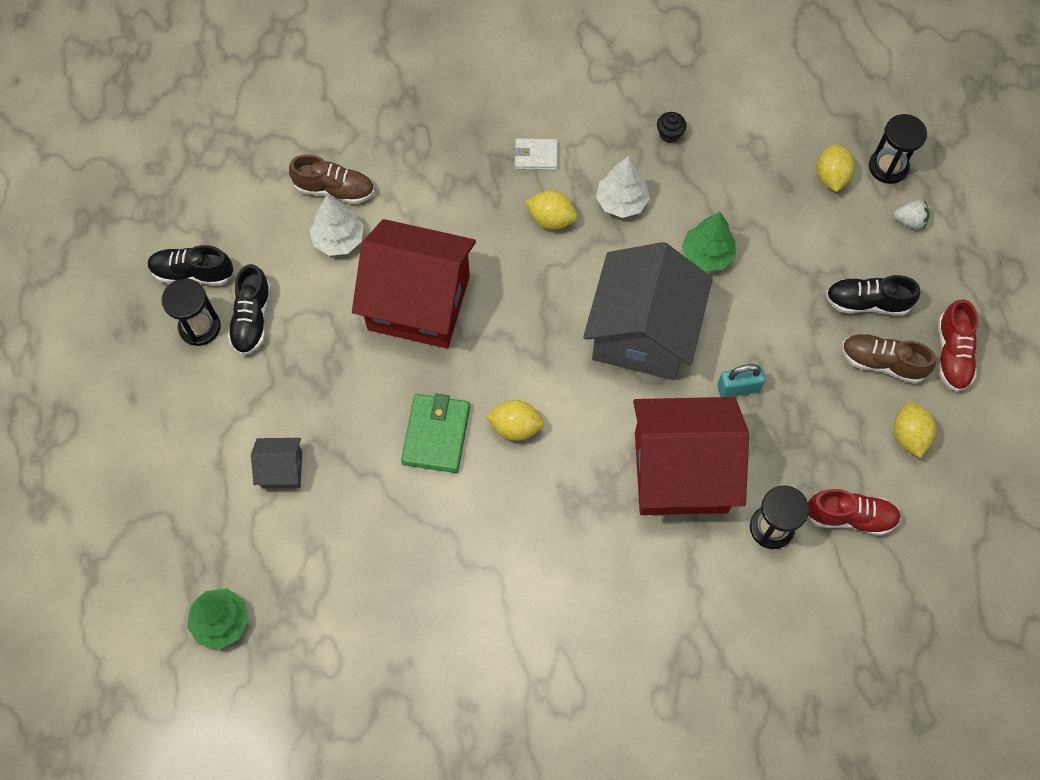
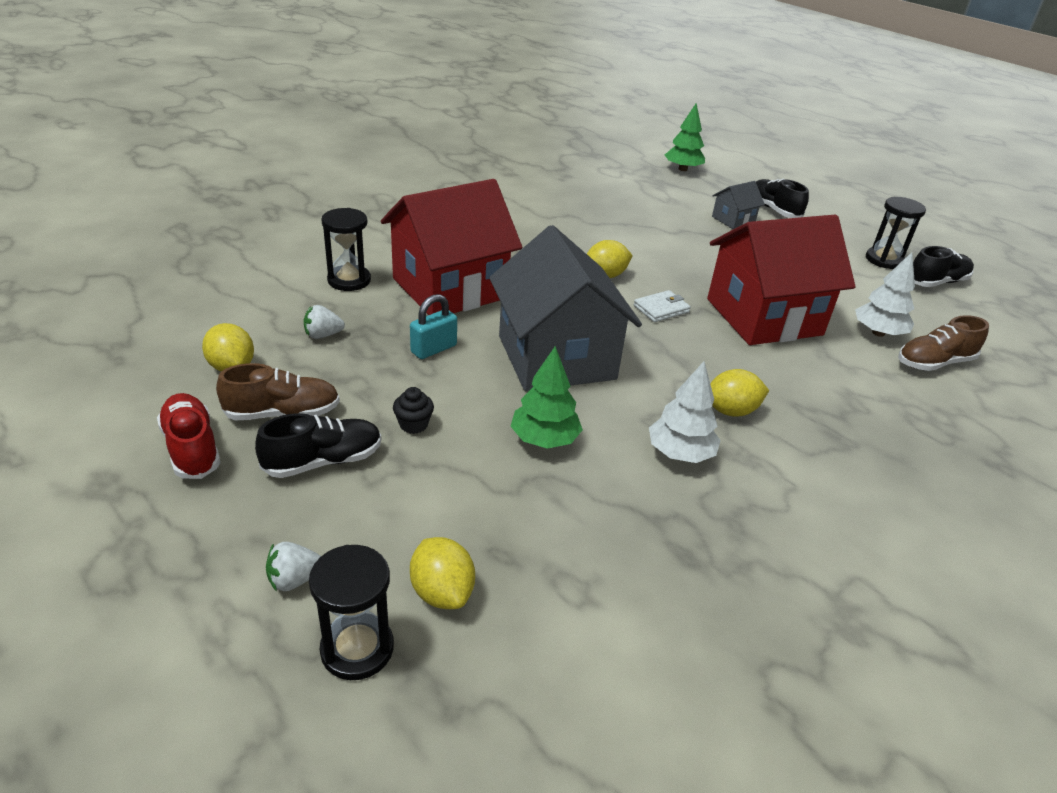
camera: 145 degrees right, 30 degrees down
(252, 319) = (860, 273): black shoe -> black shoe (773, 210)
(436, 435) = (657, 257): green wallet -> none
(536, 156) = (812, 461): white wallet -> white wallet (661, 309)
(669, 134) = (698, 551): black cupcake -> black cupcake (413, 424)
(824, 447) = (323, 335): none -> white strawberry
(850, 517) = (277, 302): red shoe -> none

